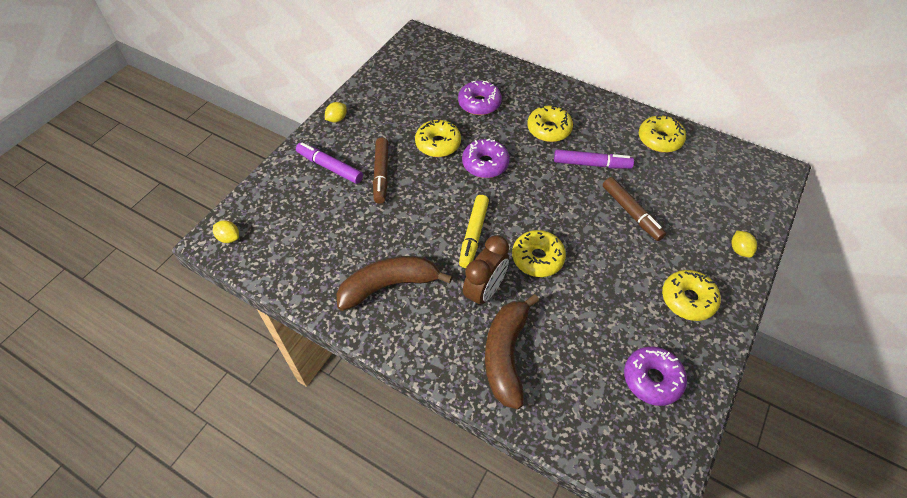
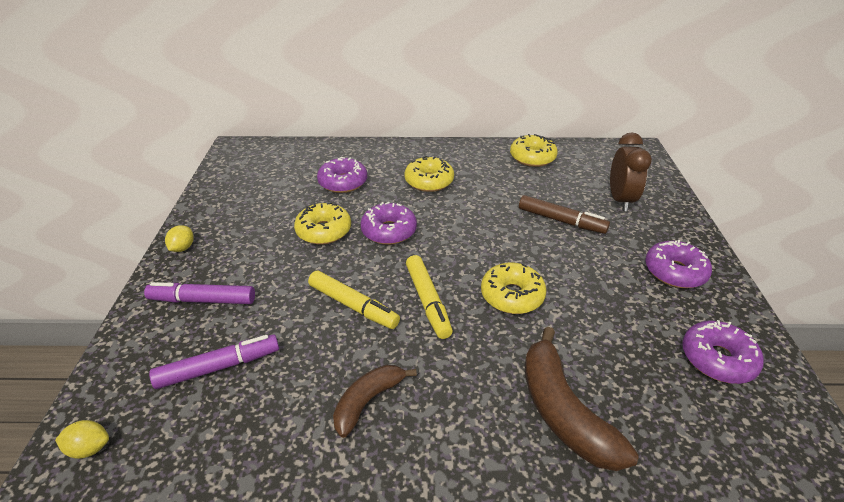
camera: 30 degrees left, 15 degrees down
(381, 174) = (276, 283): brown marker -> none
(389, 285) = (368, 401): brown banana -> brown banana, size x0.62
(421, 215) = (353, 306): none -> yellow marker
(484, 291) = (485, 353): brown clock -> brown clock (620, 200)
(591, 164) = (492, 195): purple marker -> purple marker (219, 367)
(688, 299) = (674, 272): yellow donut -> purple donut
(739, 250) = (672, 215): yellow lemon -> none

